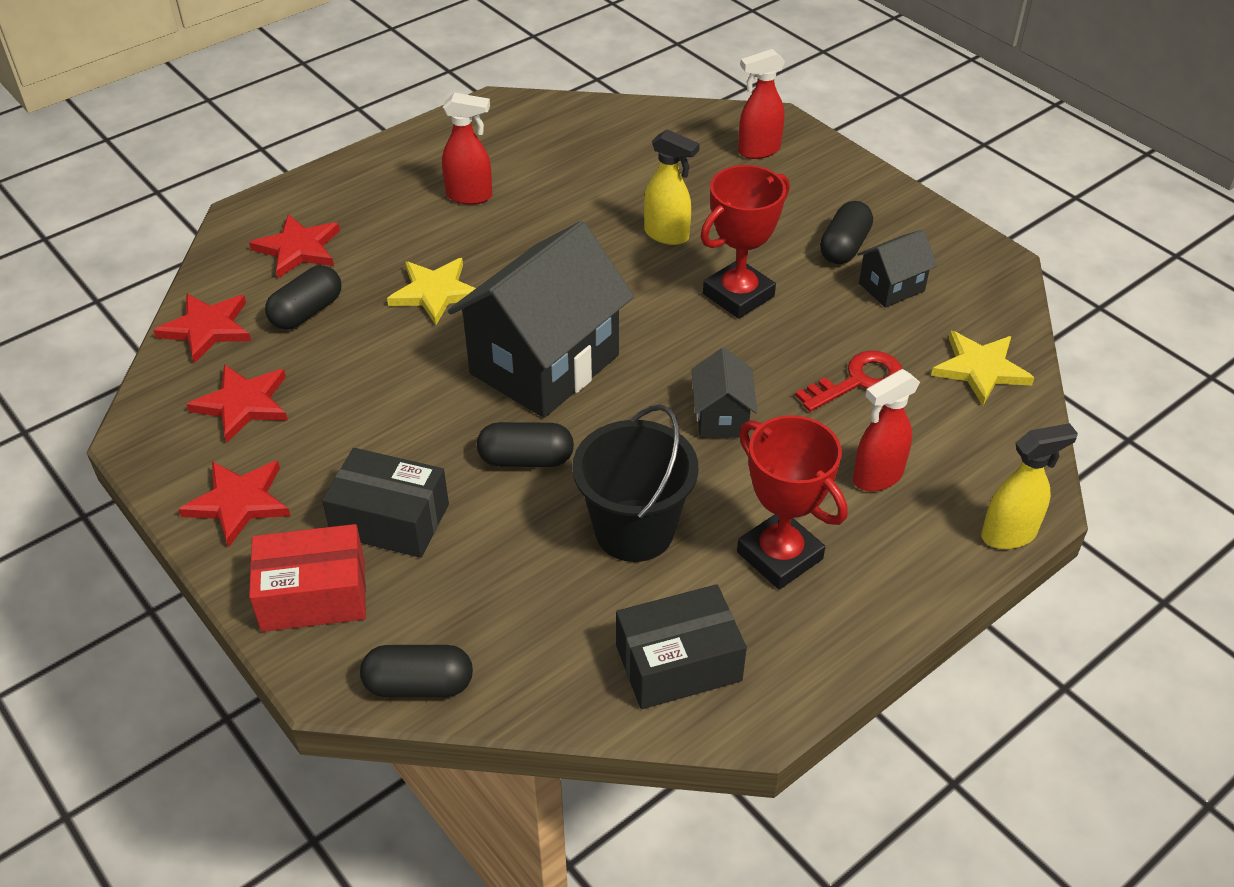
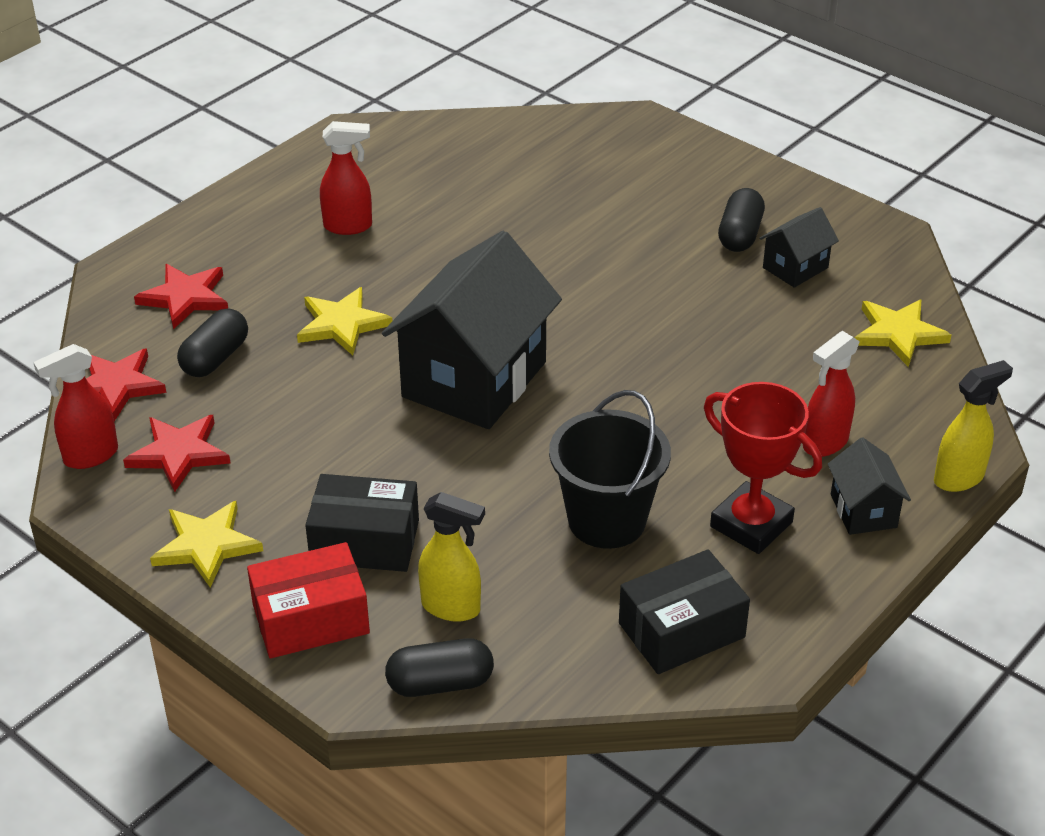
camera: 10 degrees left, 5 degrees down
(239, 502) = (206, 545): red star -> yellow star
(526, 459) = (482, 470): black capsule -> none
(667, 235) = (561, 243): yellow spray bottle -> yellow spray bottle (451, 607)
(721, 417) = (662, 408): black house -> black house (863, 511)
(738, 295) = (648, 292): red trophy -> none
(758, 151) = (630, 151): red spray bottle -> red spray bottle (90, 456)
(857, 381) = (784, 358): red key -> none

